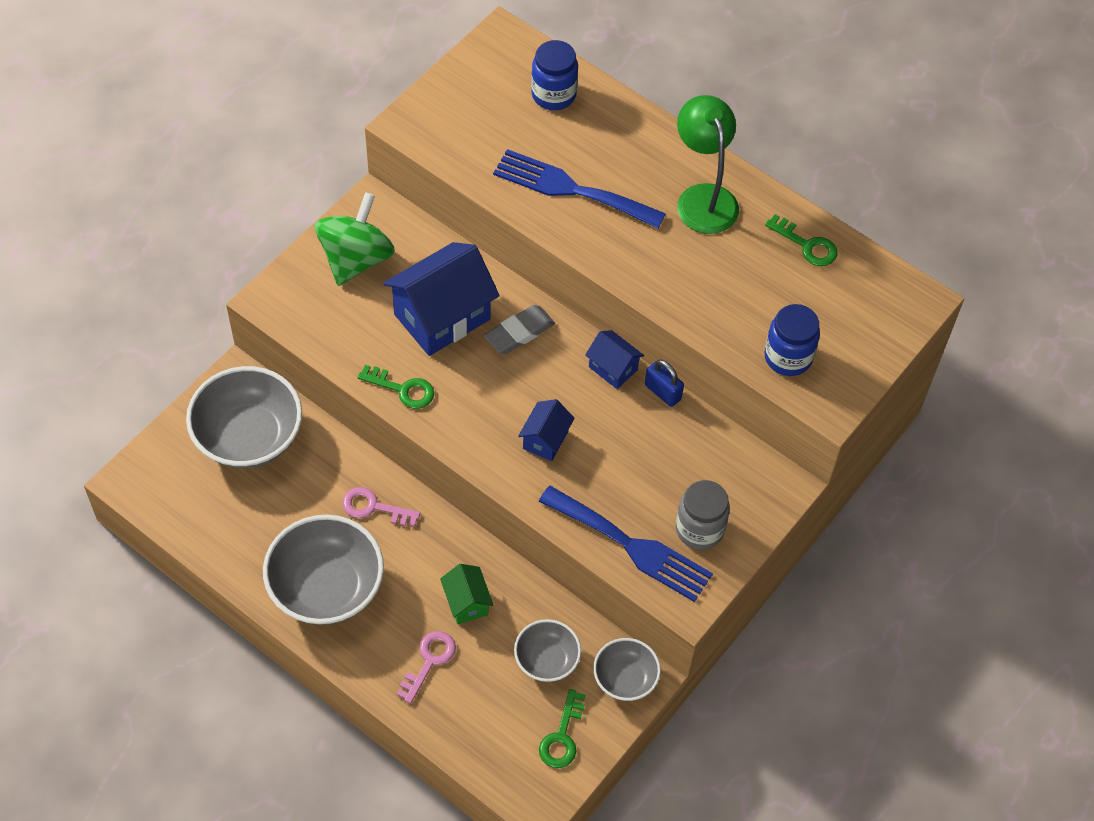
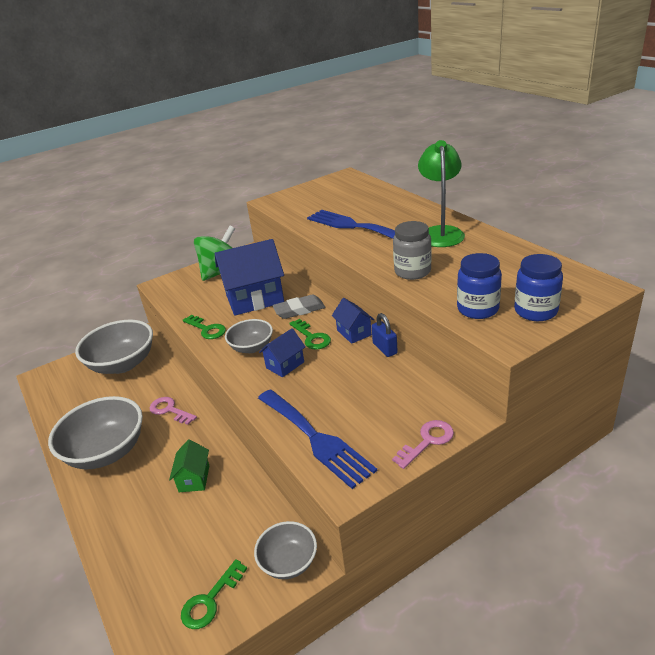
camera: 25 degrees right, 25 degrees down
(429, 661) = (142, 514): pink key -> pink key (427, 441)
(546, 660) = (231, 532): grey bowl -> grey bowl (252, 347)
(553, 95) = (363, 193): blue jar -> blue jar (535, 311)
(699, 529) = (379, 436): grey jar -> grey jar (412, 271)
(807, 245) = (511, 255): green key -> green key (311, 337)

